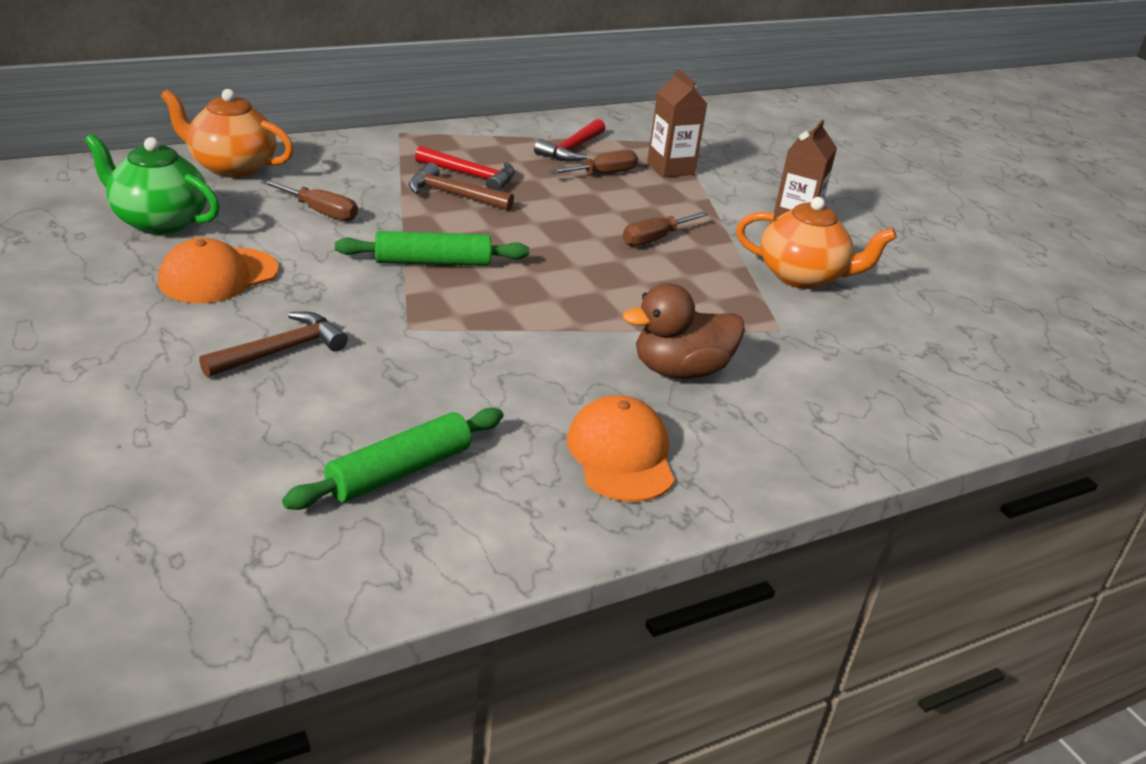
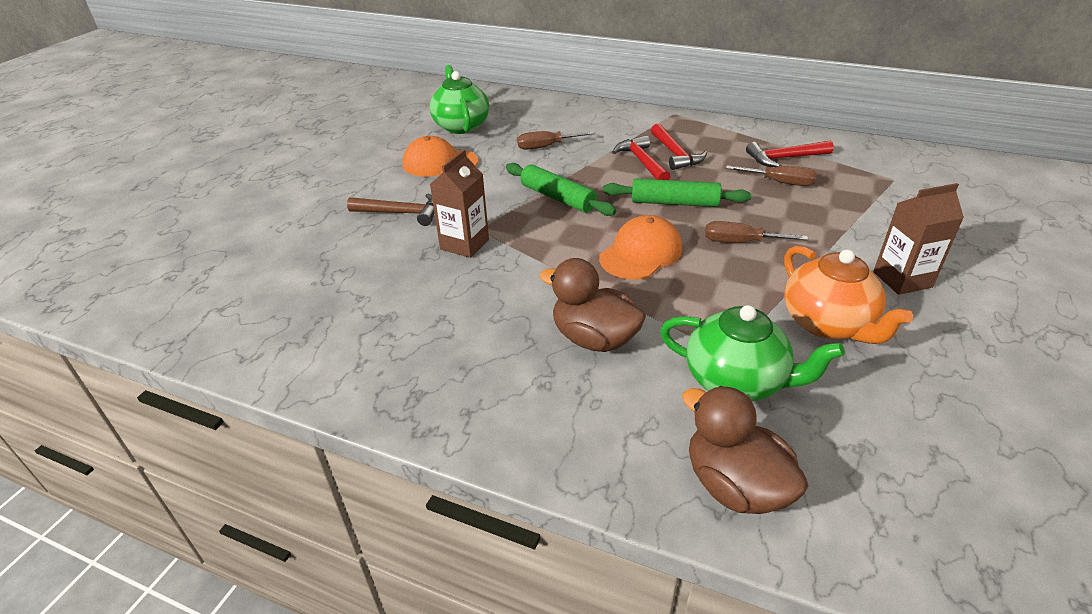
camera: 55 degrees right, 5 degrees up
(231, 167) = (542, 108): orange teapot -> none
(320, 212) = (546, 146): brown screwdriver -> brown screwdriver turned 90 degrees clockwise
(400, 471) = (341, 304): green rolling pin -> green rolling pin (674, 203)
(453, 195) = (642, 162): brown hammer -> red hammer
(621, 455) = (458, 368): orange cap -> orange cap (641, 253)
(670, 168) = (849, 197): brown carton -> brown carton (464, 244)
(814, 346) = (736, 381): none -> green teapot
(915, 413) = (735, 485): none -> brown duck

